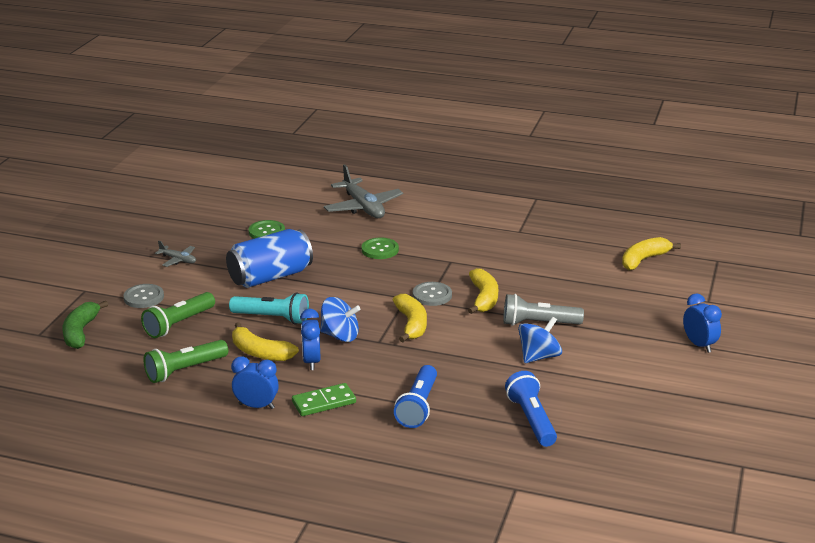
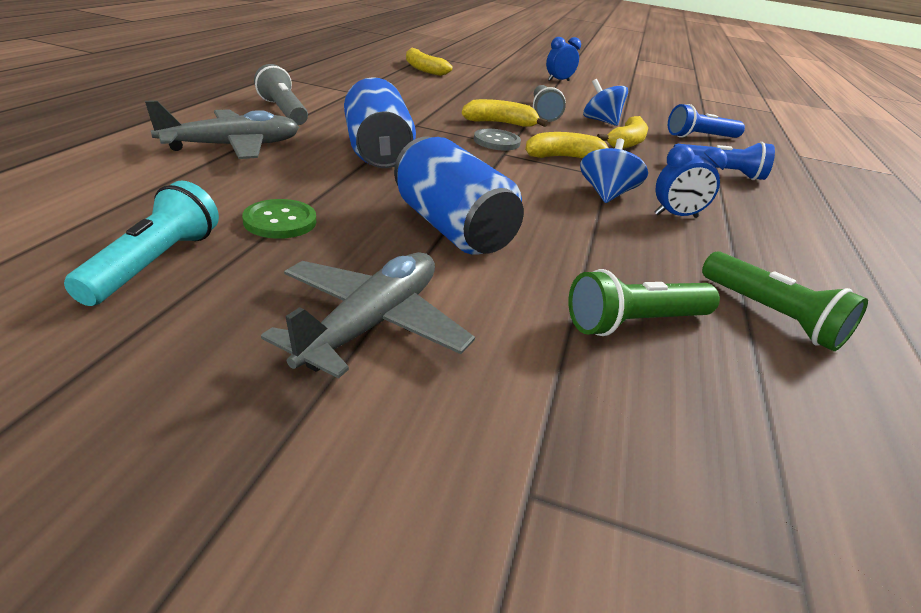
camera: 95 degrees left, 5 degrees up
(81, 332) = (738, 478): green banana -> none
(144, 297) = (546, 372): grey button -> none
(178, 260) = (372, 323): grey plane -> grey plane, size x1.99
(178, 324) = (634, 322): green flashlight -> green flashlight turned 120 degrees clockwise
(256, 406) = (803, 257): blue clock -> none
(260, 352) = (677, 248): yellow banana -> yellow banana (626, 142)
(272, 318) = (580, 234): turquoise flashlight -> turquoise flashlight (155, 263)
(324, 402) = (754, 216): green domino -> none
(380, 250) = (377, 152): green button -> blue can
(443, 212) = (283, 111): none -> grey flashlight

